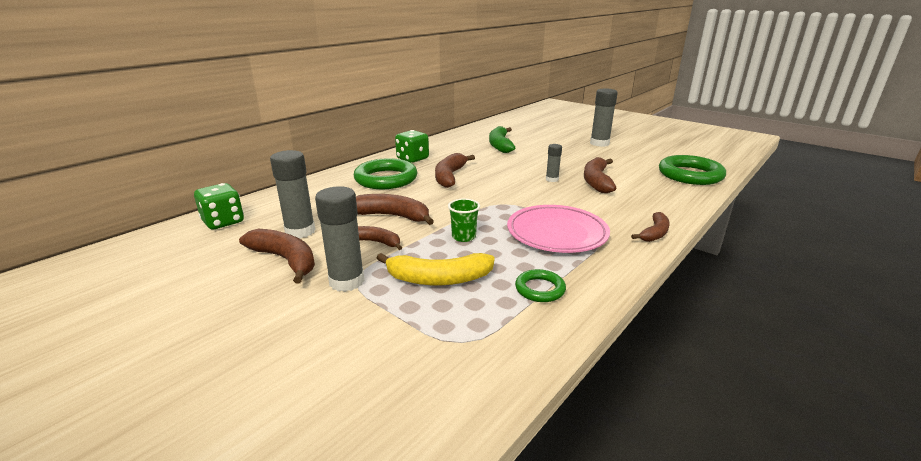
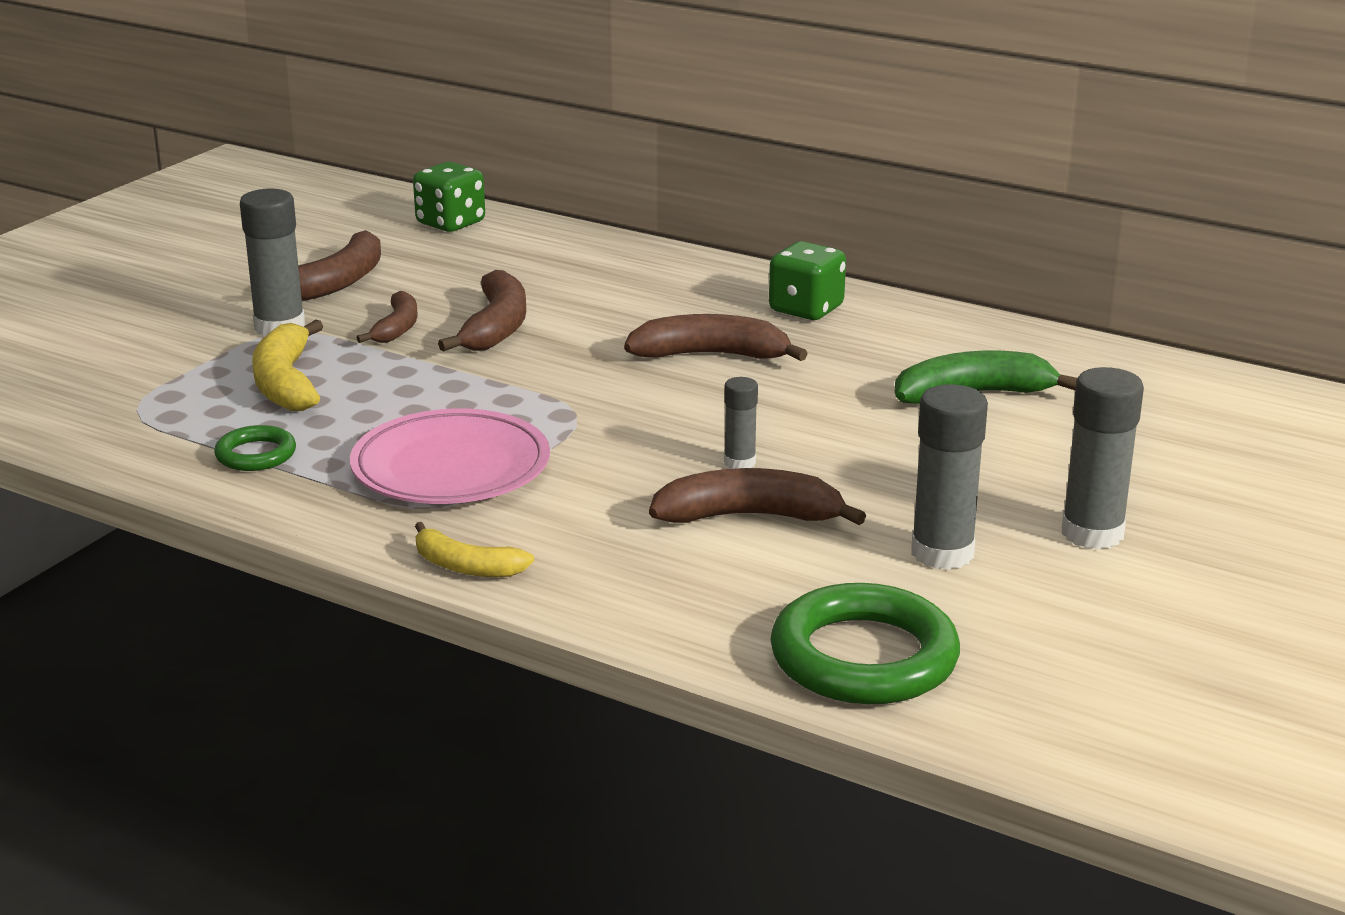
camera: 80 degrees right, 0 degrees up
(300, 231) = (426, 275): grey glue stick -> grey glue stick (942, 553)
(386, 179) = (671, 300): green ring -> none
(463, 237) = (424, 389): green cup -> none
(654, 233) = (466, 566): brown banana -> yellow banana

